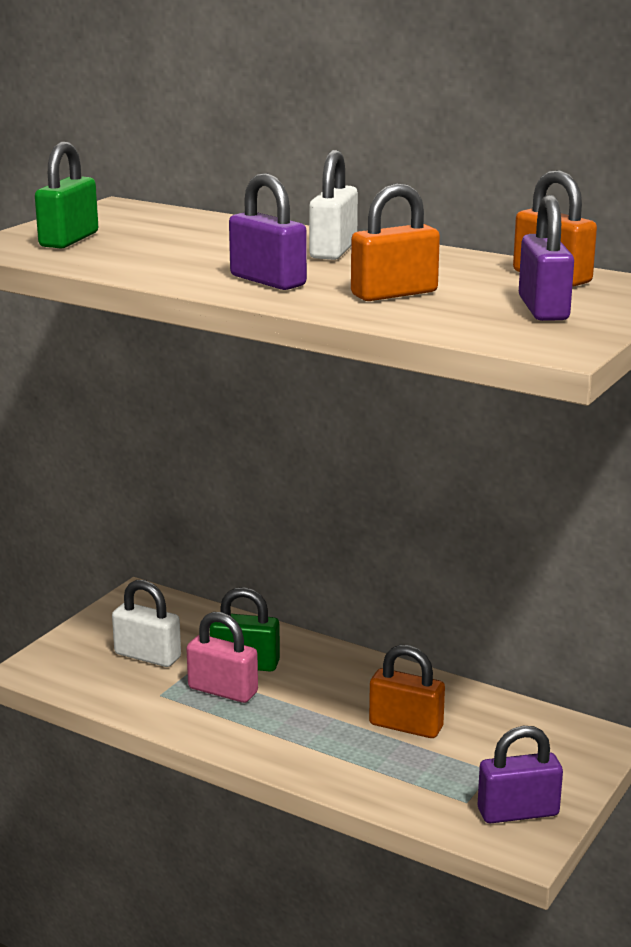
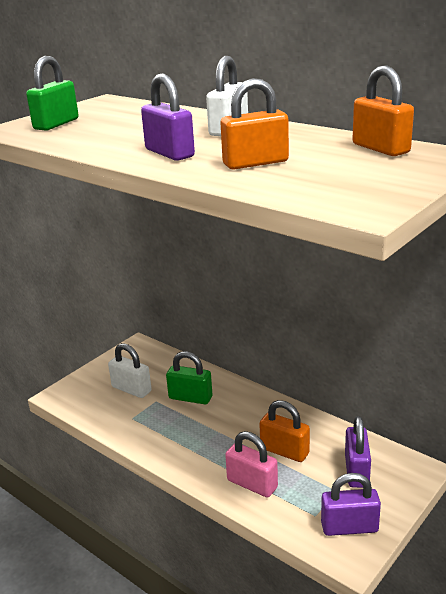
camera: 10 degrees right, 5 degrees up
(223, 690) = (171, 417): pink padlock -> pink padlock (252, 484)
(543, 309) = (364, 175): purple padlock -> purple padlock (356, 471)

